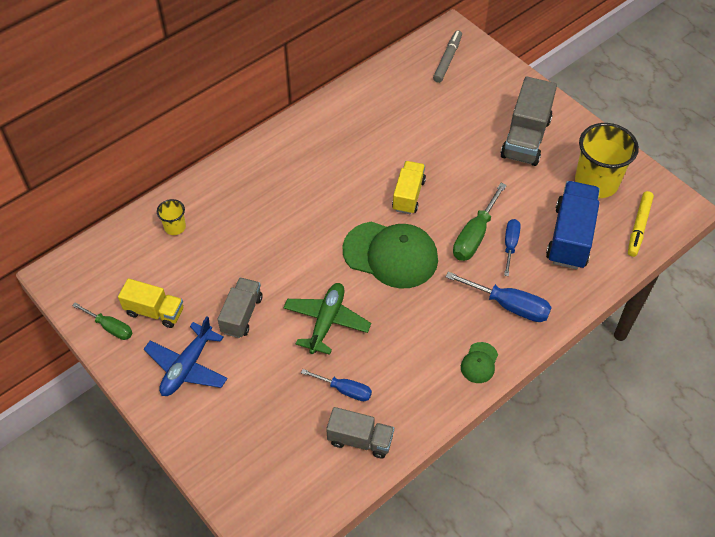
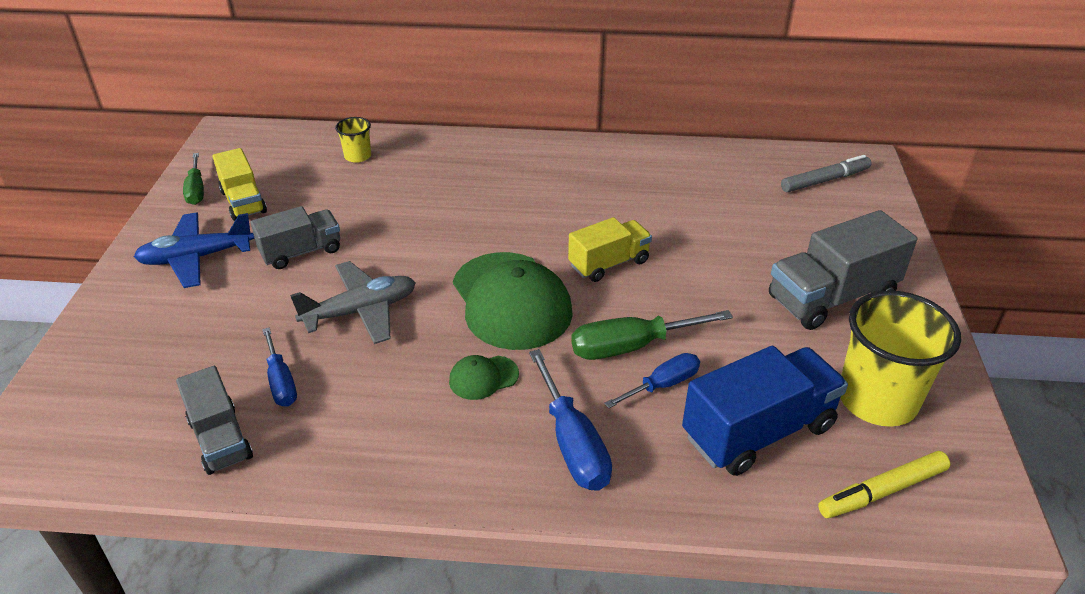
camera: 45 degrees right, 15 degrees down
(326, 322) = (360, 311): green plane -> grey plane
(479, 363) = (450, 473): green cap -> green cap (483, 377)

